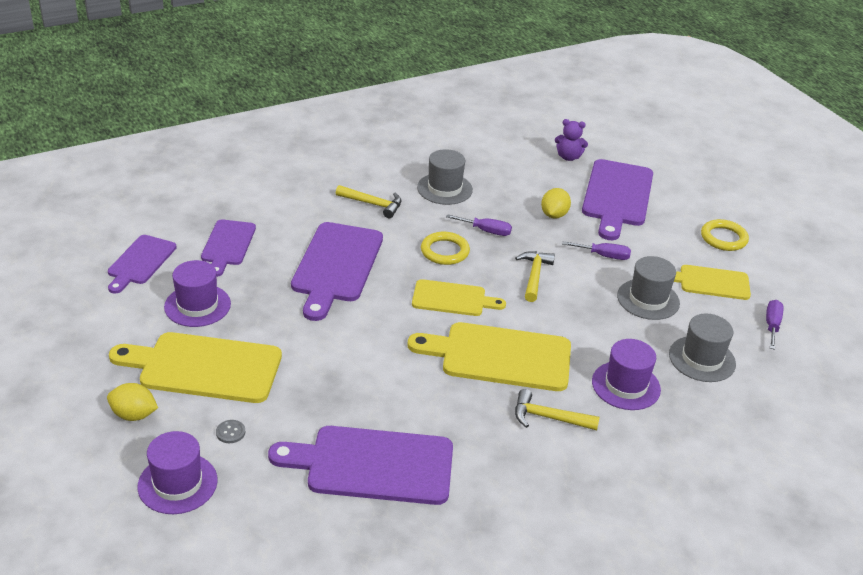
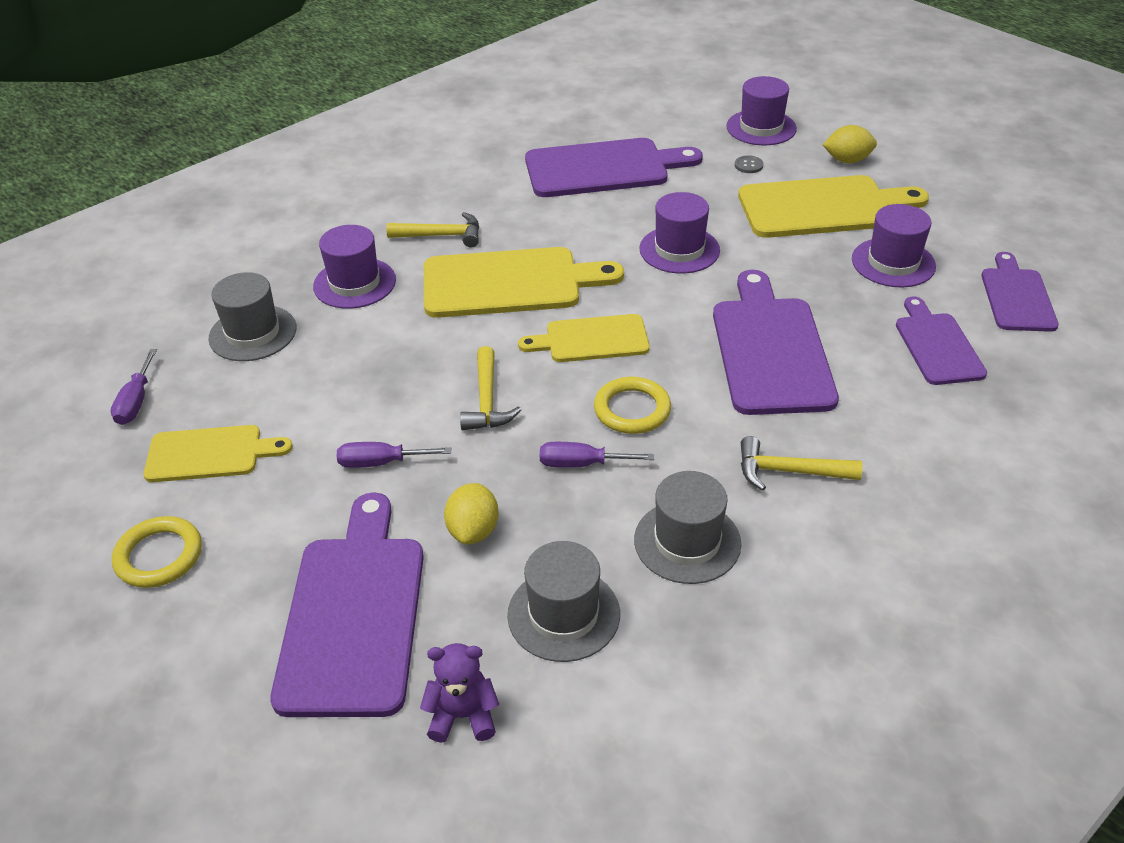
camera: 170 degrees right, 5 degrees up
(352, 355) = (679, 250): none -> purple hat
(648, 299) = (315, 401): grey hat -> grey hat (563, 614)

